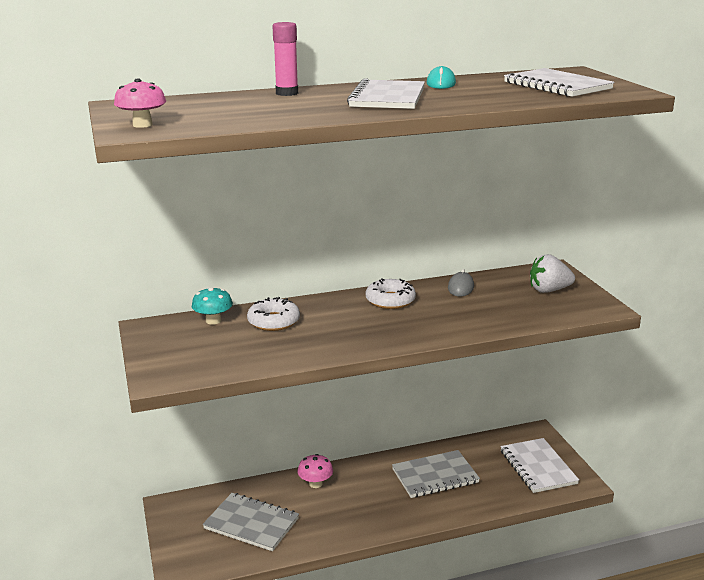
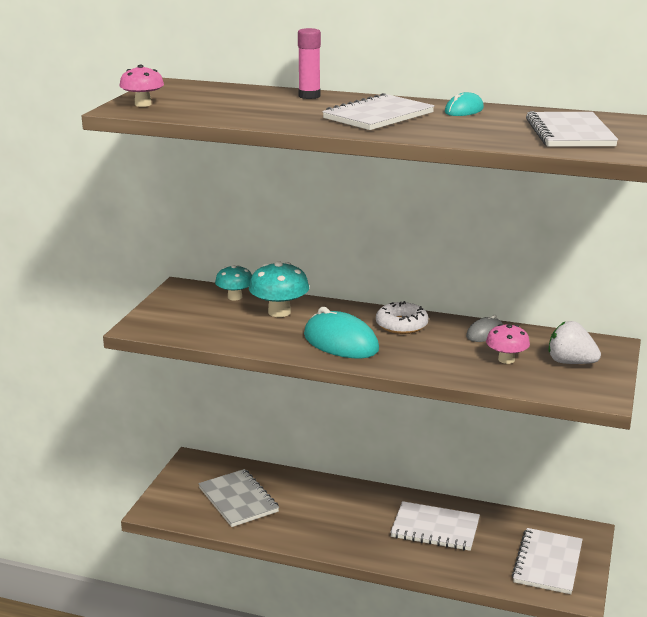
camera: 35 degrees right, 0 degrees up
(273, 321) = (279, 312): white donut -> turquoise mushroom
(315, 483) = (322, 491): pink mushroom -> pink mushroom (506, 359)
(364, 330) = (341, 342): none -> turquoise mouse
(435, 476) = (435, 528): grey notebook -> white notebook

